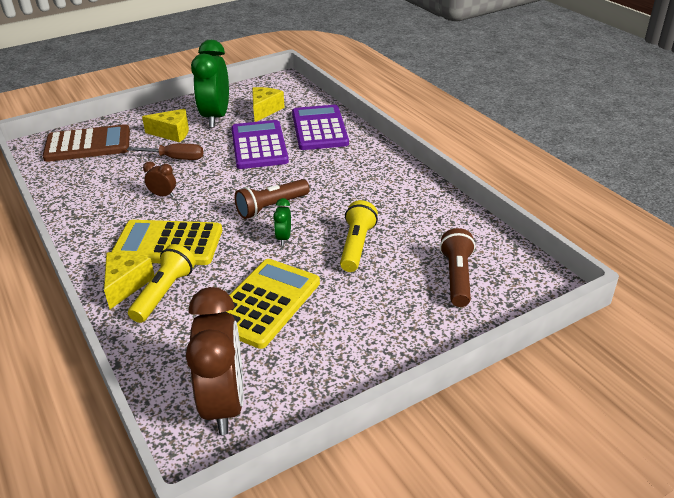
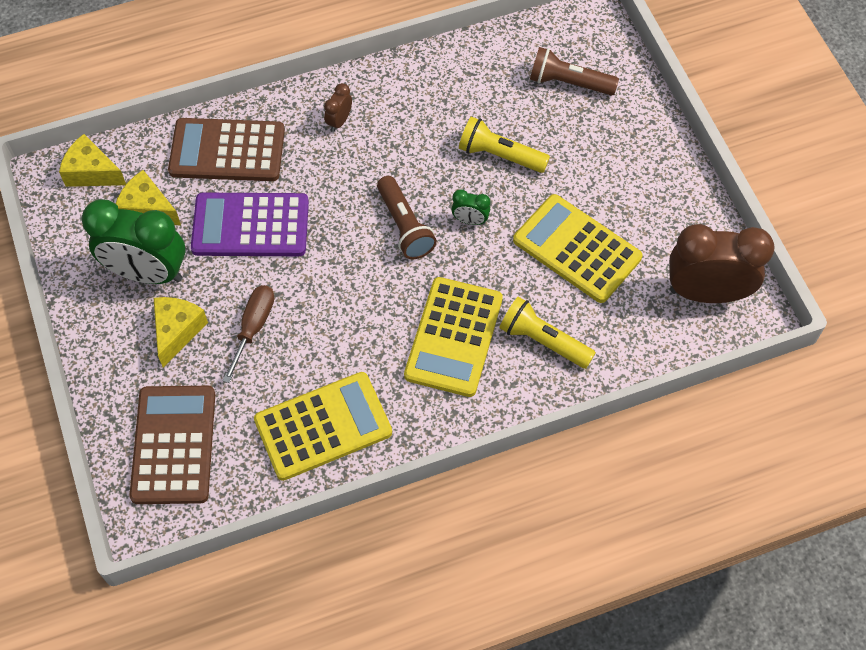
camera: 80 degrees left, 25 degrees up
(93, 196) = (323, 426): none -> yellow calculator
(126, 284) = (520, 379): yellow cheese -> yellow cheese (92, 172)
(163, 195) = (345, 343): brown clock -> brown clock (339, 121)
(319, 128) = (227, 151): purple calculator -> brown calculator

